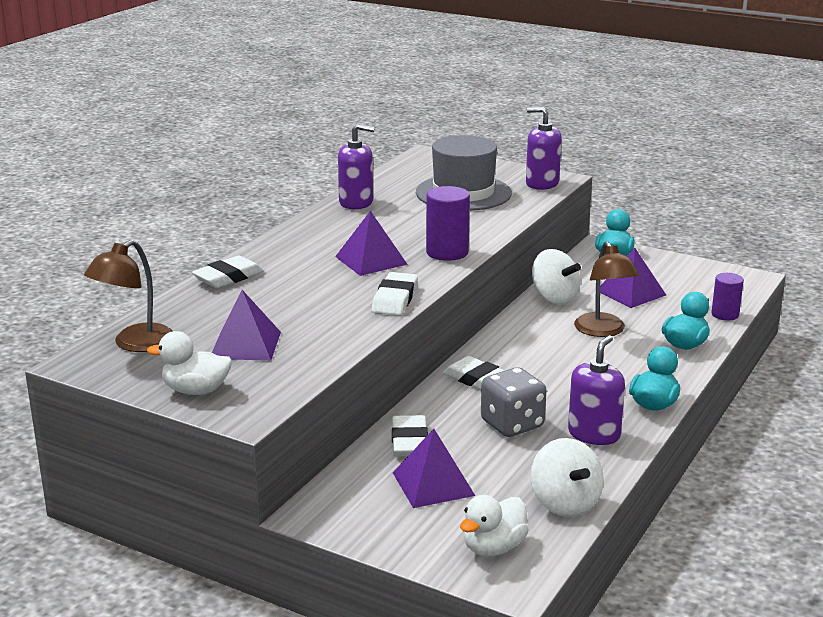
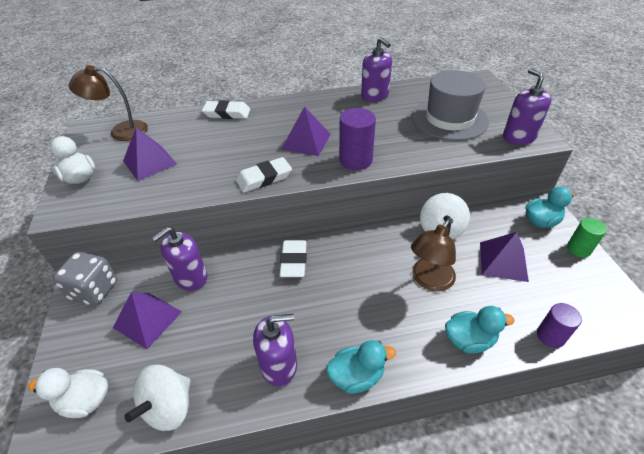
camera: 50 degrees right, 20 degrees up
(409, 441) = (190, 277): white eraser -> purple soap dispenser
(512, 424) = (252, 312): grey dice -> grey dice (94, 290)
(665, 260) = (578, 249): none -> green cylinder

